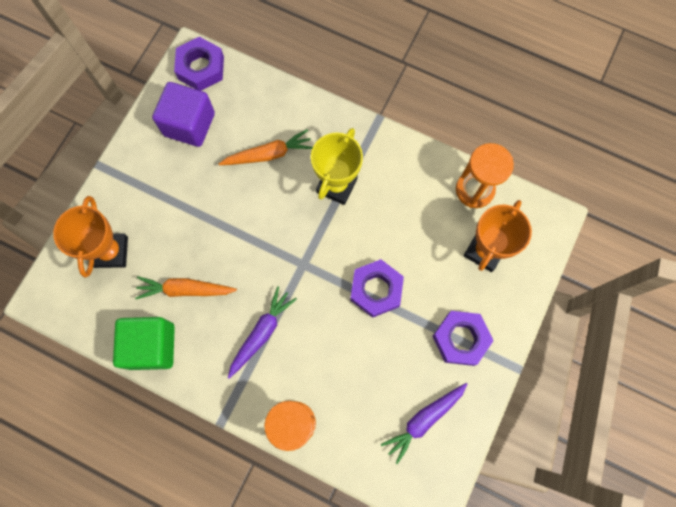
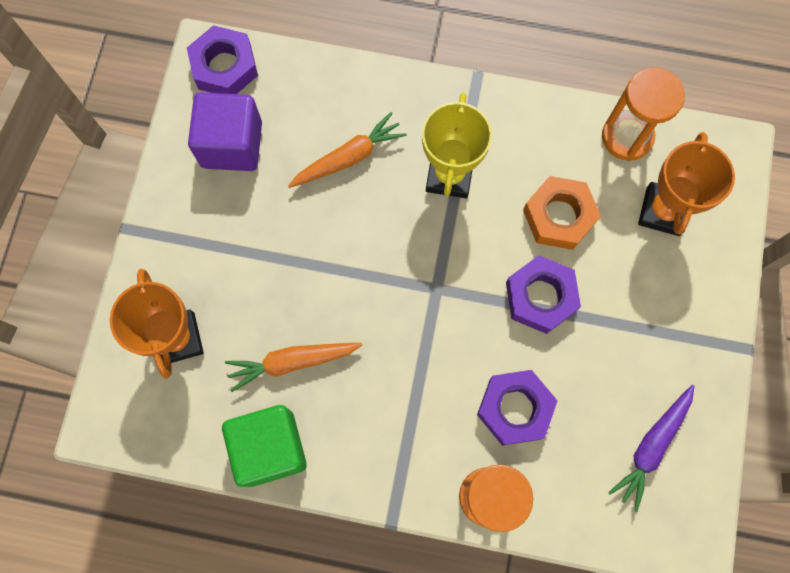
camera: 15 degrees left, 0 degrees up
(261, 333) = (409, 392): purple carrot -> none
(407, 235) = (559, 216): none -> orange nut
(460, 339) = (666, 331): purple nut -> purple nut (515, 409)

